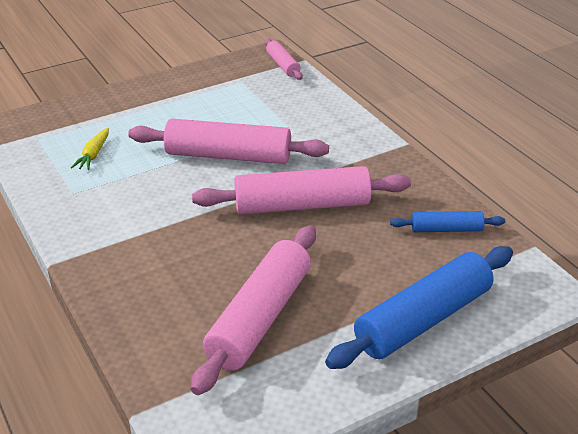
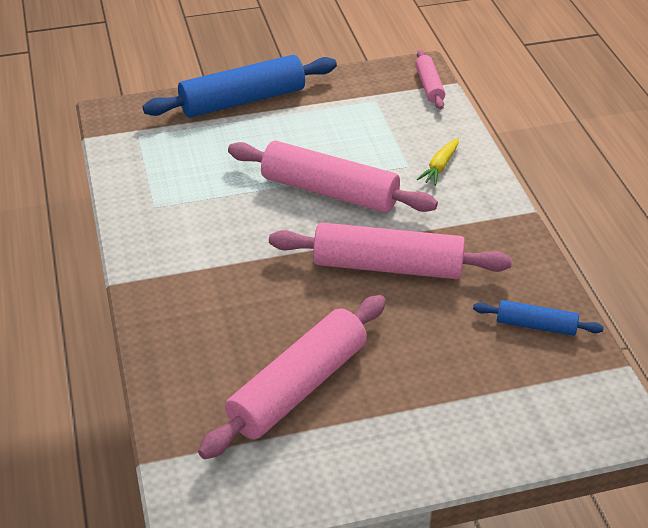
camera: 15 degrees right, 5 degrees up
(93, 154) = (189, 165): yellow carrot -> yellow carrot (440, 167)
(423, 319) = (468, 425): blue rolling pin -> blue rolling pin (243, 100)

